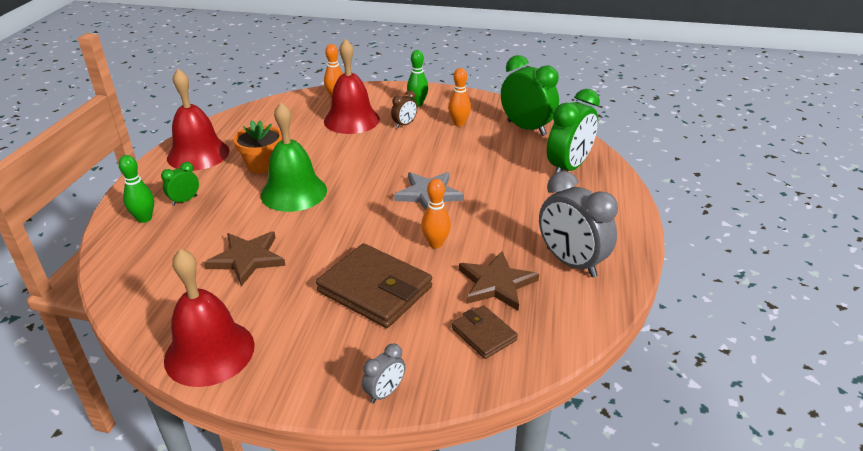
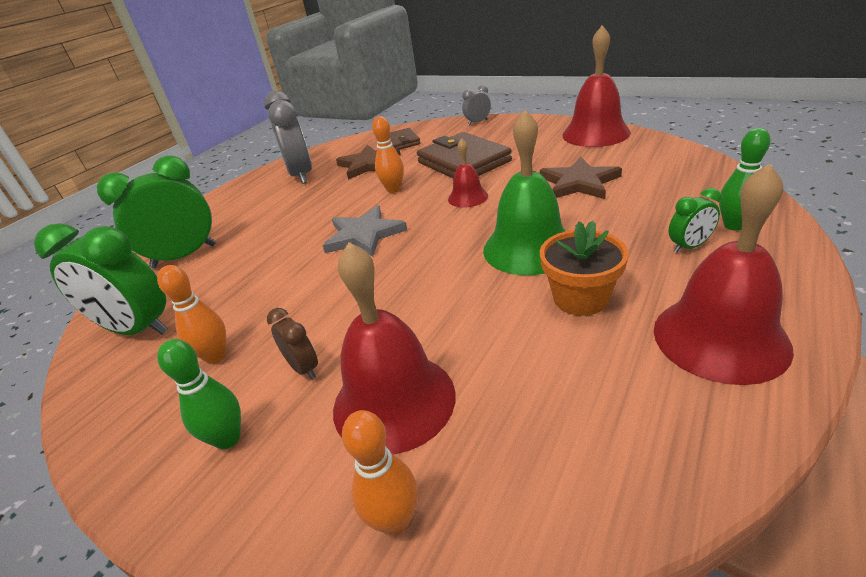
camera: 155 degrees left, 0 degrees up
(353, 237) = (468, 197): none -> red bell
(404, 124) = (304, 368): brown clock -> brown clock turned 75 degrees clockwise
(526, 128) = (138, 329): green clock -> green clock turned 45 degrees counterclockwise

